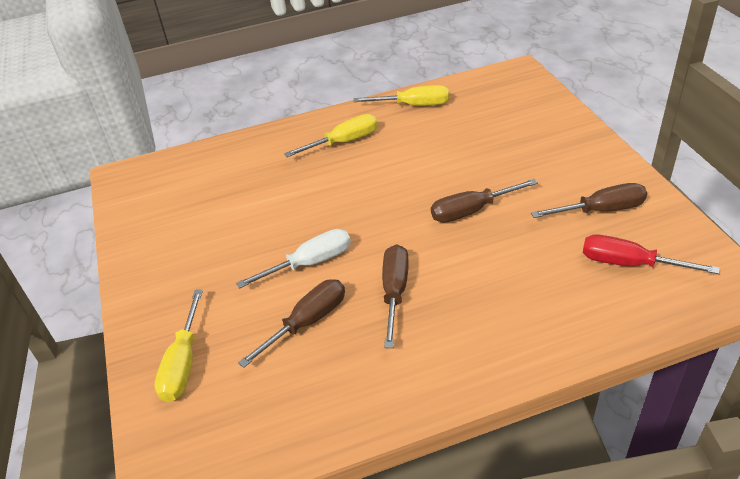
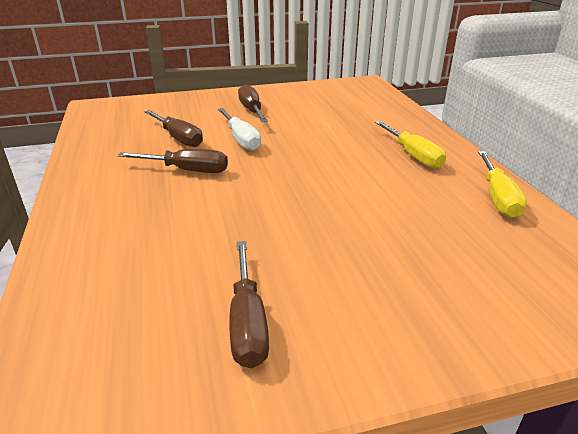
camera: 90 degrees right, 10 degrees down
(183, 363) = (172, 105): yellow screwdriver -> none
(472, 211) = (281, 218): brown screwdriver -> brown screwdriver (252, 110)
(630, 264) = (132, 325): red screwdriver -> none

